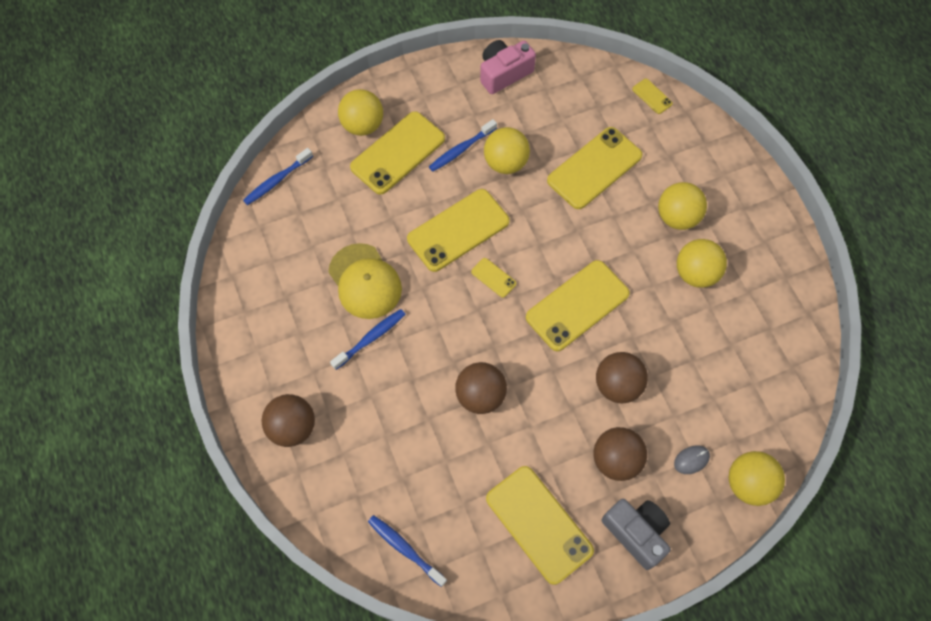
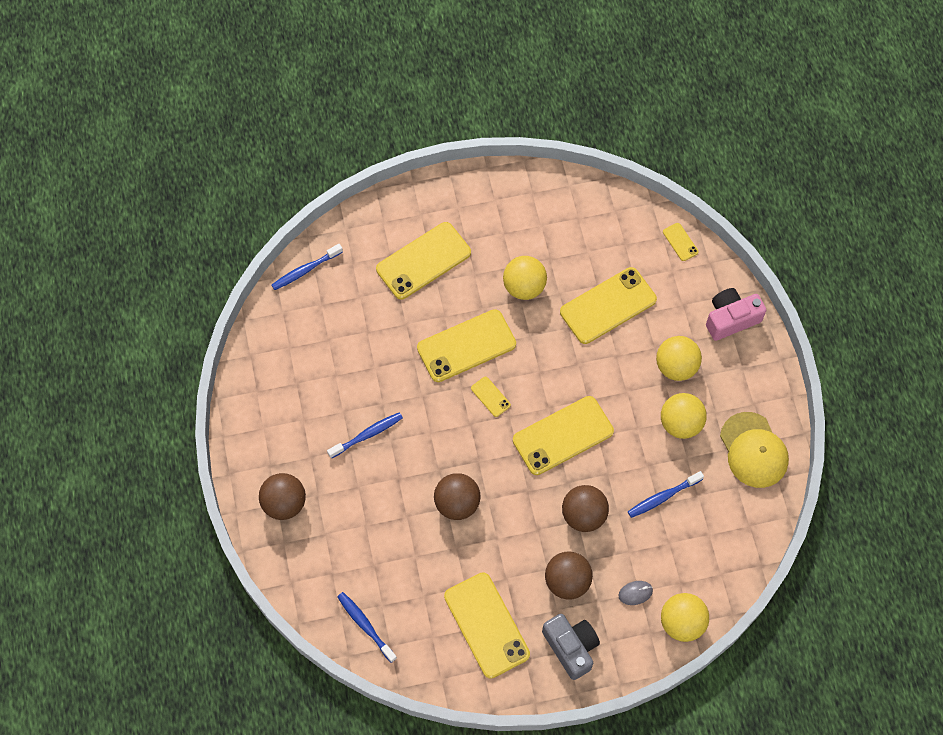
camera: 10 degrees right, 0 degrees up
(363, 125) = (395, 228): yellow ball -> none
(365, 281) = (371, 381): yellow cap -> yellow cap (753, 450)
(461, 149) = (484, 267): blue toothbrush -> blue toothbrush (663, 497)
(504, 73) = (541, 196): pink camera -> pink camera (731, 319)

